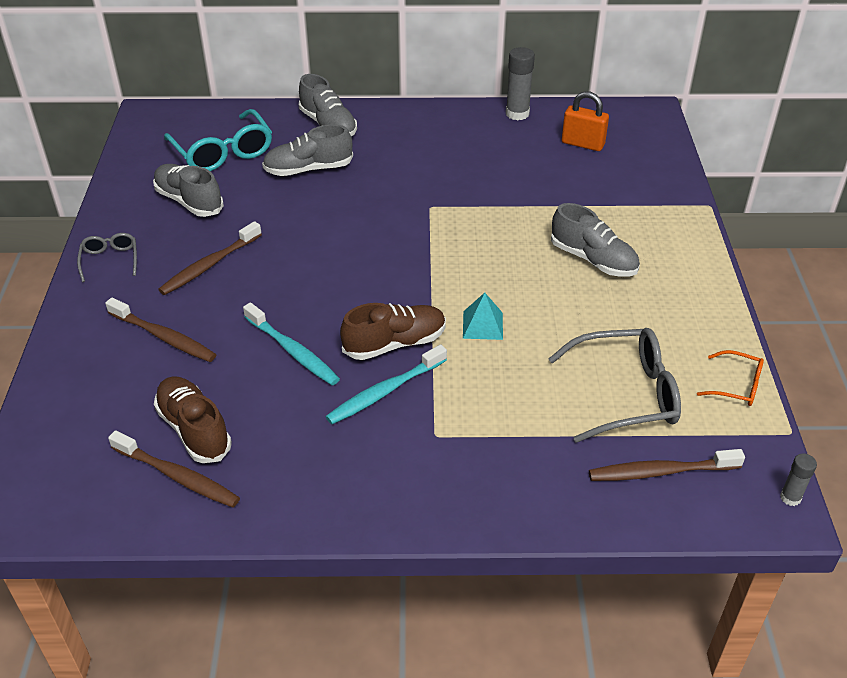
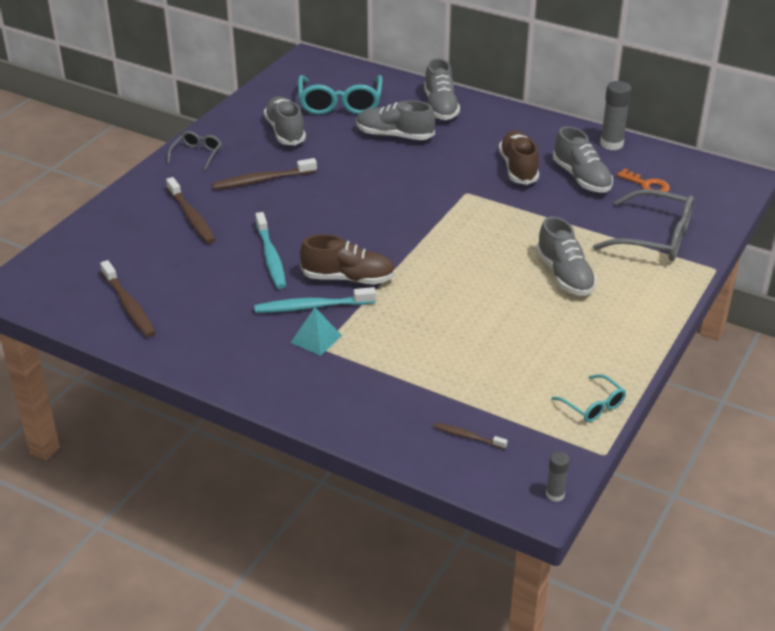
camera: 30 degrees right, 5 degrees down
(194, 430) = (162, 282): brown shoe -> brown shoe (518, 168)
(482, 325) = (427, 289): turquoise pyramid -> turquoise pyramid (316, 339)
(521, 156) = (581, 178): none -> grey shoe
(582, 144) = (647, 185): orange padlock -> orange key
(626, 394) = (494, 376): grey glasses -> grey glasses (655, 238)
(660, 472) = (468, 436): brown toothbrush -> brown toothbrush, size x0.56
(737, 386) = (593, 406): orange glasses -> turquoise glasses

